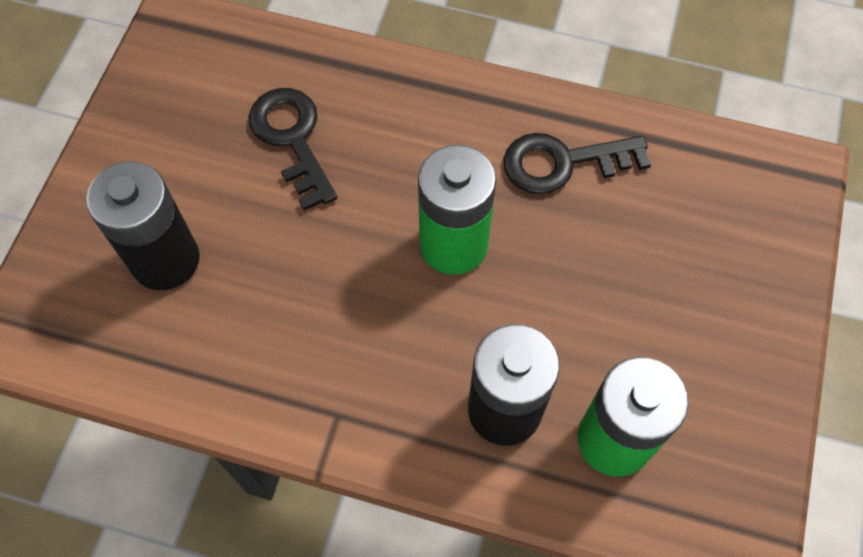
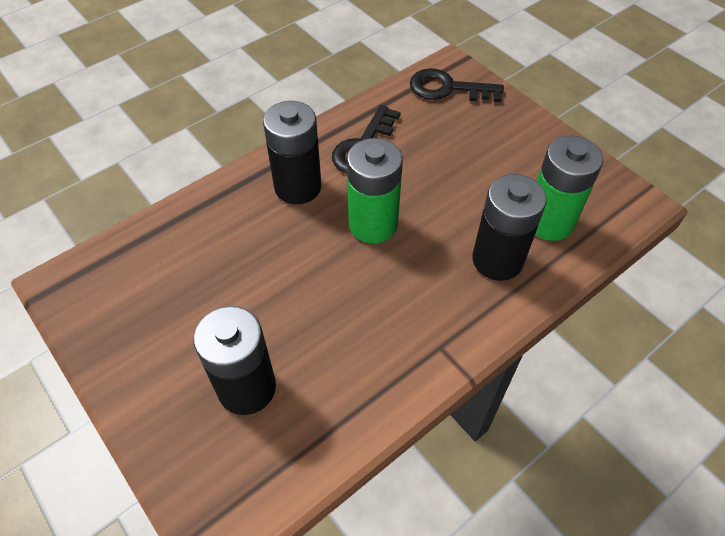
camera: 55 degrees left, 10 degrees down
(292, 139) = (223, 264): black key -> black key (447, 88)
(447, 136) = (298, 187): none -> black battery

